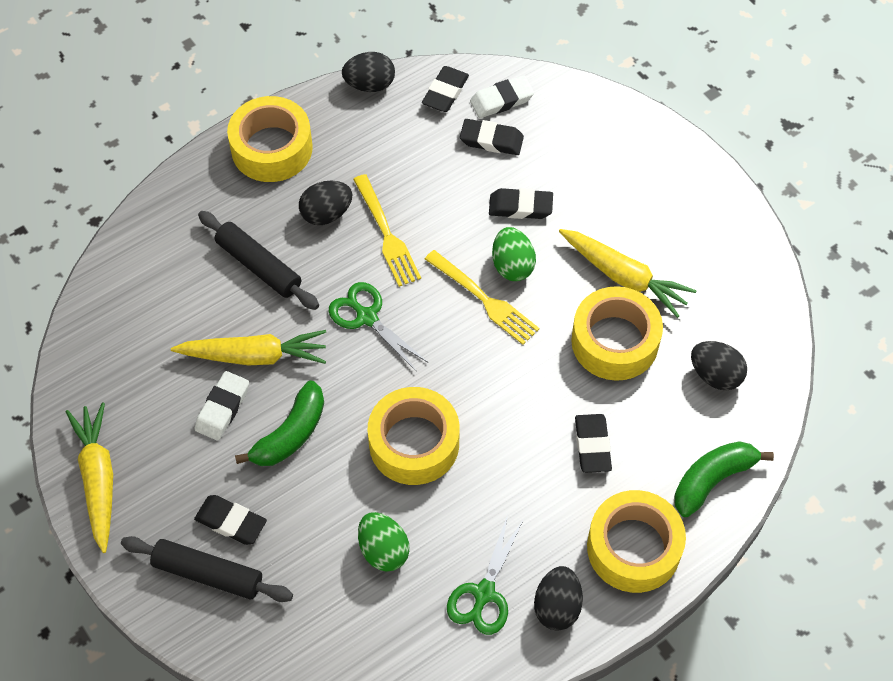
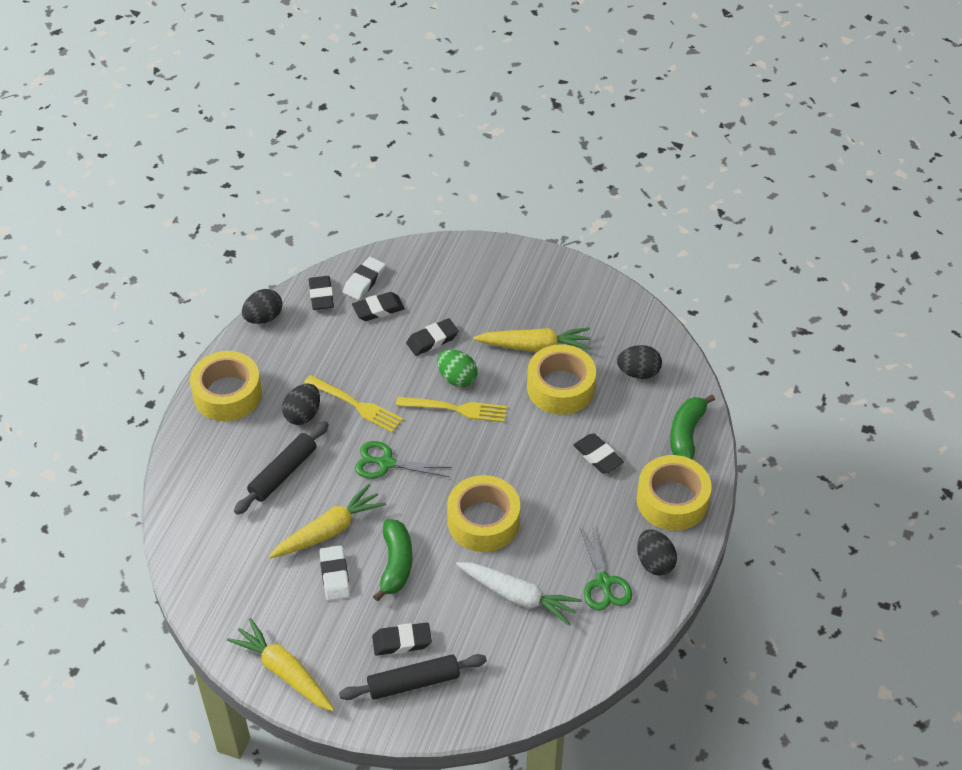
camera: 35 degrees left, 10 degrees down
(259, 266) = (283, 473): black rolling pin -> black rolling pin turned 60 degrees counterclockwise
(383, 550) = (518, 596): green egg -> white carrot

